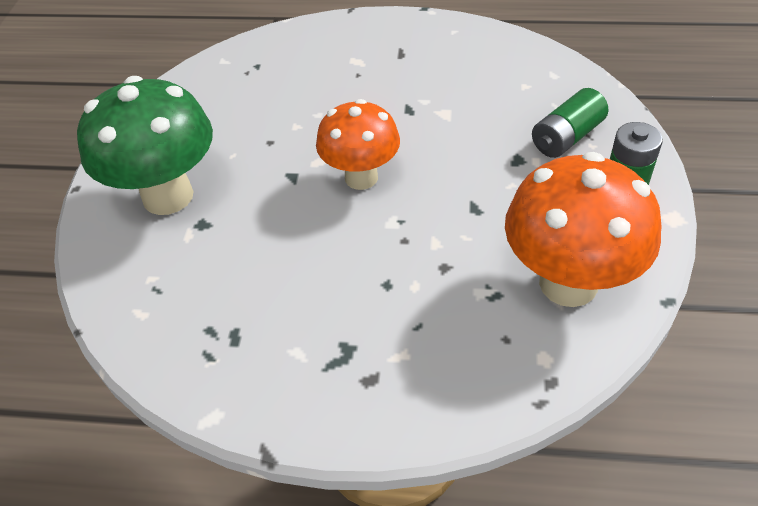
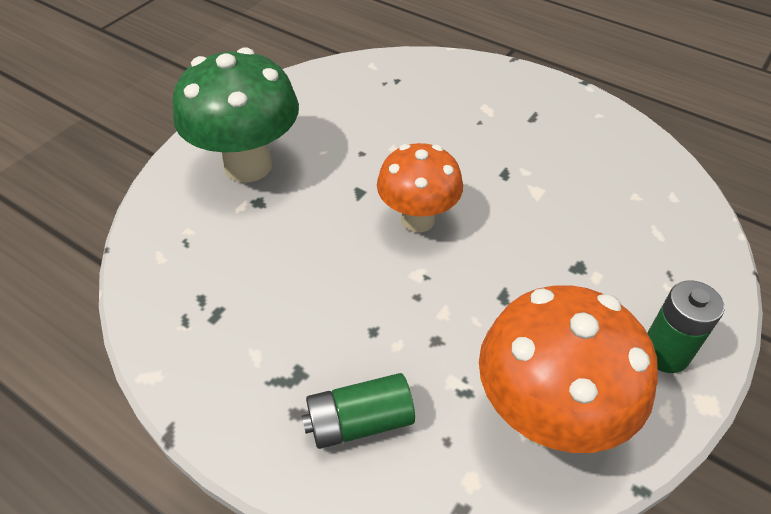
camera: 25 degrees right, 0 degrees up
(566, 137) = (644, 266): green battery -> green battery (359, 422)

